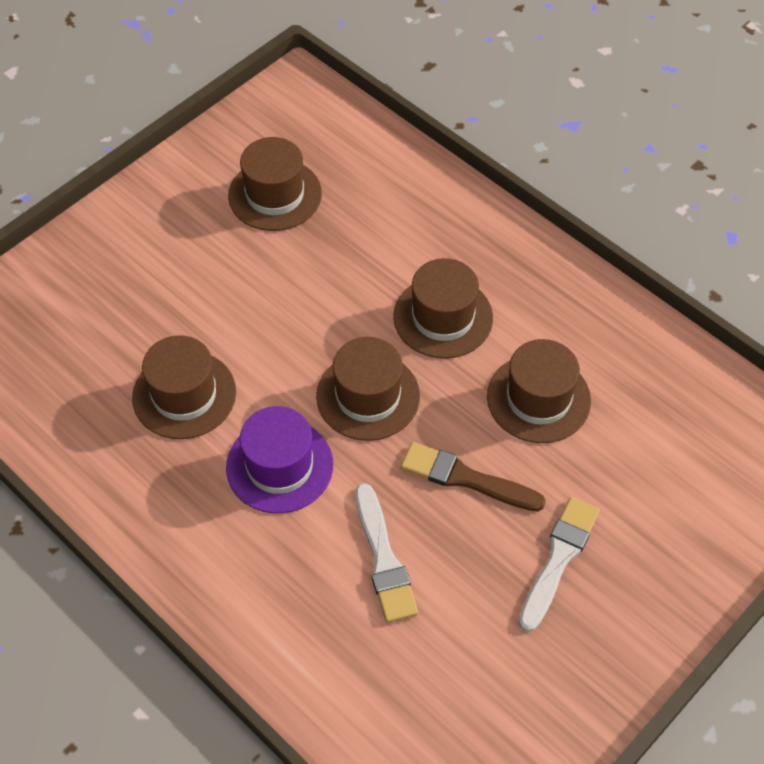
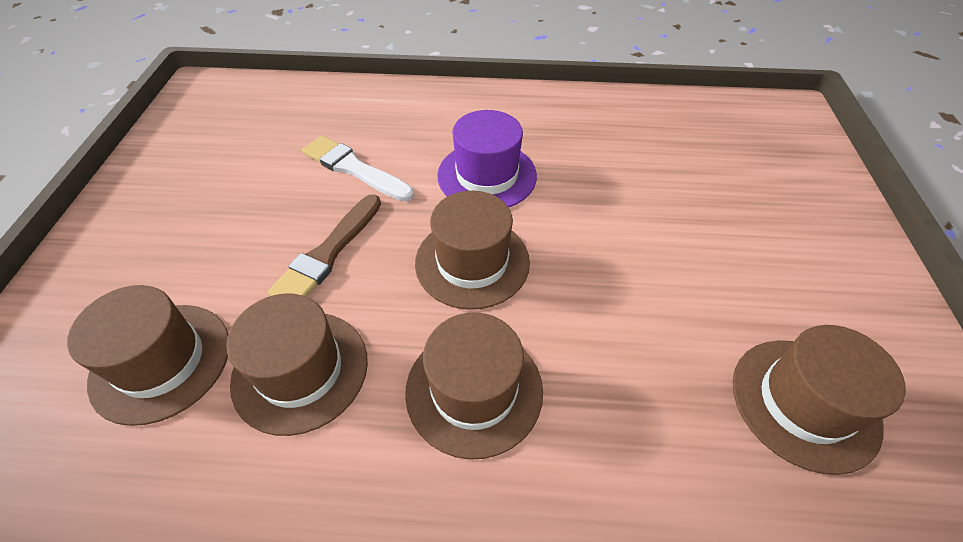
camera: 140 degrees right, 5 degrees down
(184, 395) = (609, 174): brown hat -> brown hat (161, 361)
(466, 478) = (328, 253): brown brush -> brown brush turned 135 degrees clockwise
(558, 559) = (204, 243): white brush -> none

